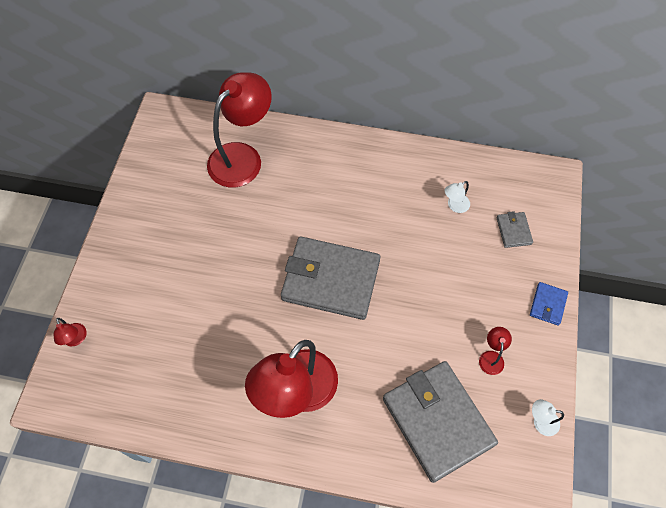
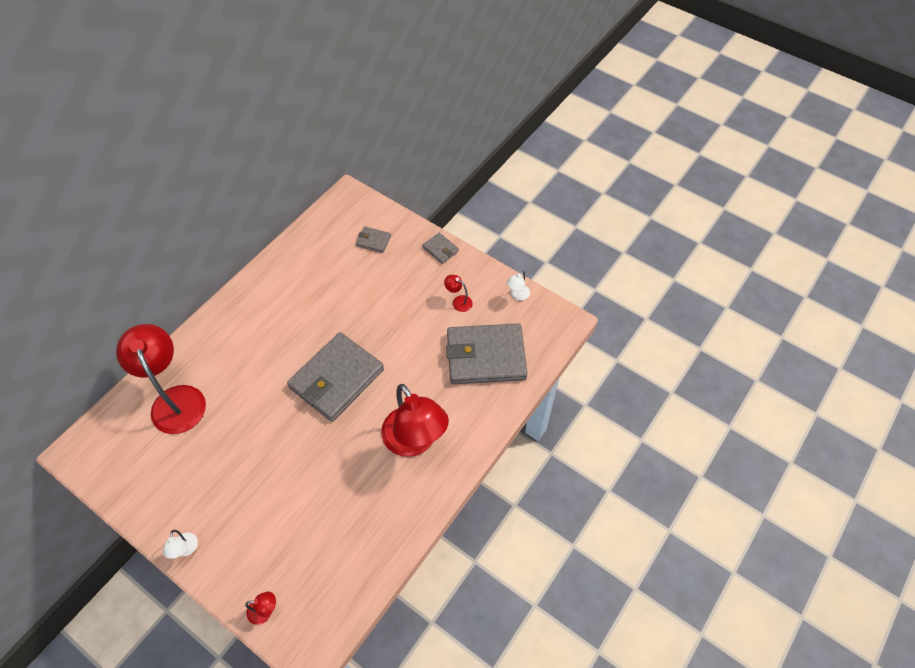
camera: 65 degrees left, 5 degrees down
(454, 206) = (329, 267): white lamp -> white lamp (185, 549)
(548, 304) = (440, 249): blue wallet -> grey wallet

